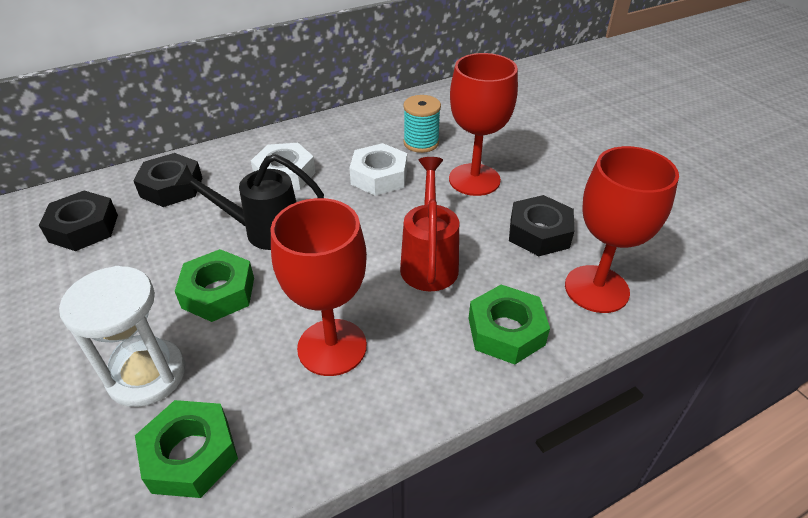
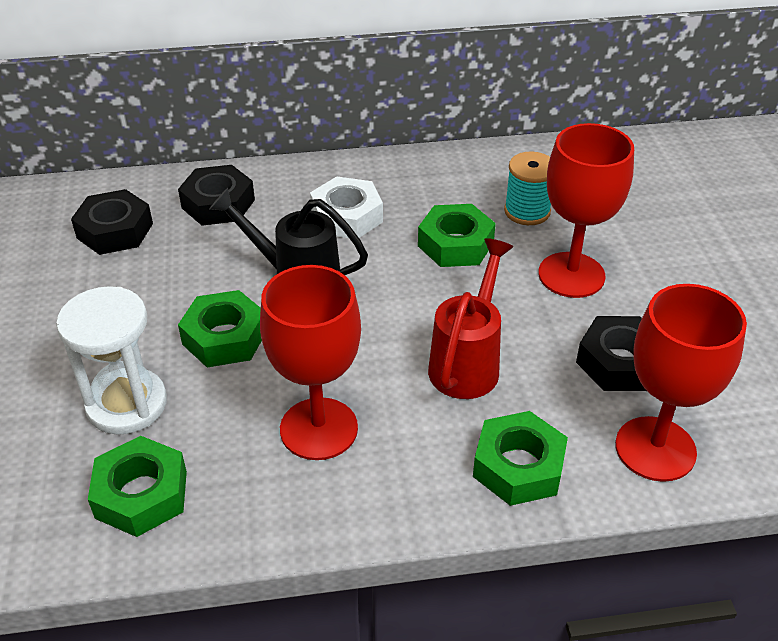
camera: 20 degrees right, 0 degrees up
(379, 176) = (455, 244): white nut -> green nut

